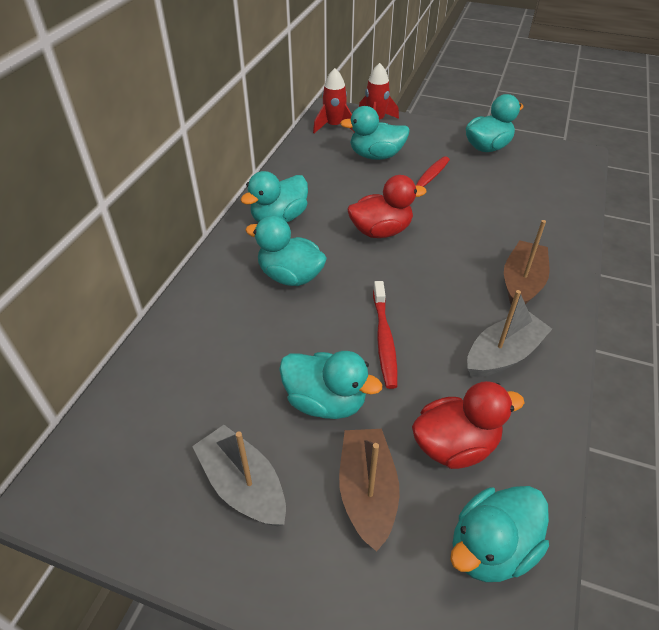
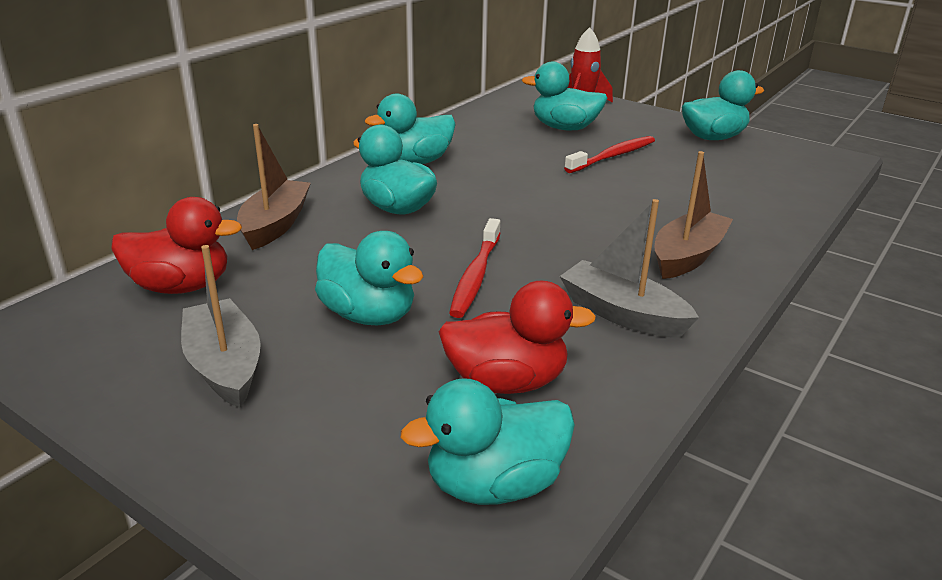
camera: 15 degrees right, 15 degrees down
(334, 126) = (529, 100): red rocket -> none
(367, 492) = (367, 401): brown boat -> brown boat (275, 225)
(381, 231) = (531, 188): red duck -> red duck (181, 286)
(503, 355) = (622, 314): grey boat -> grey boat turned 120 degrees counterclockwise

